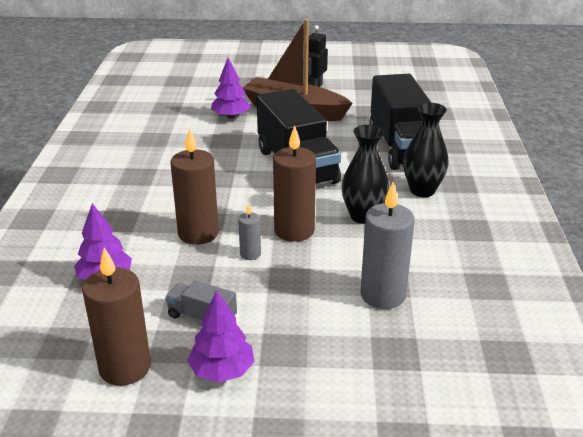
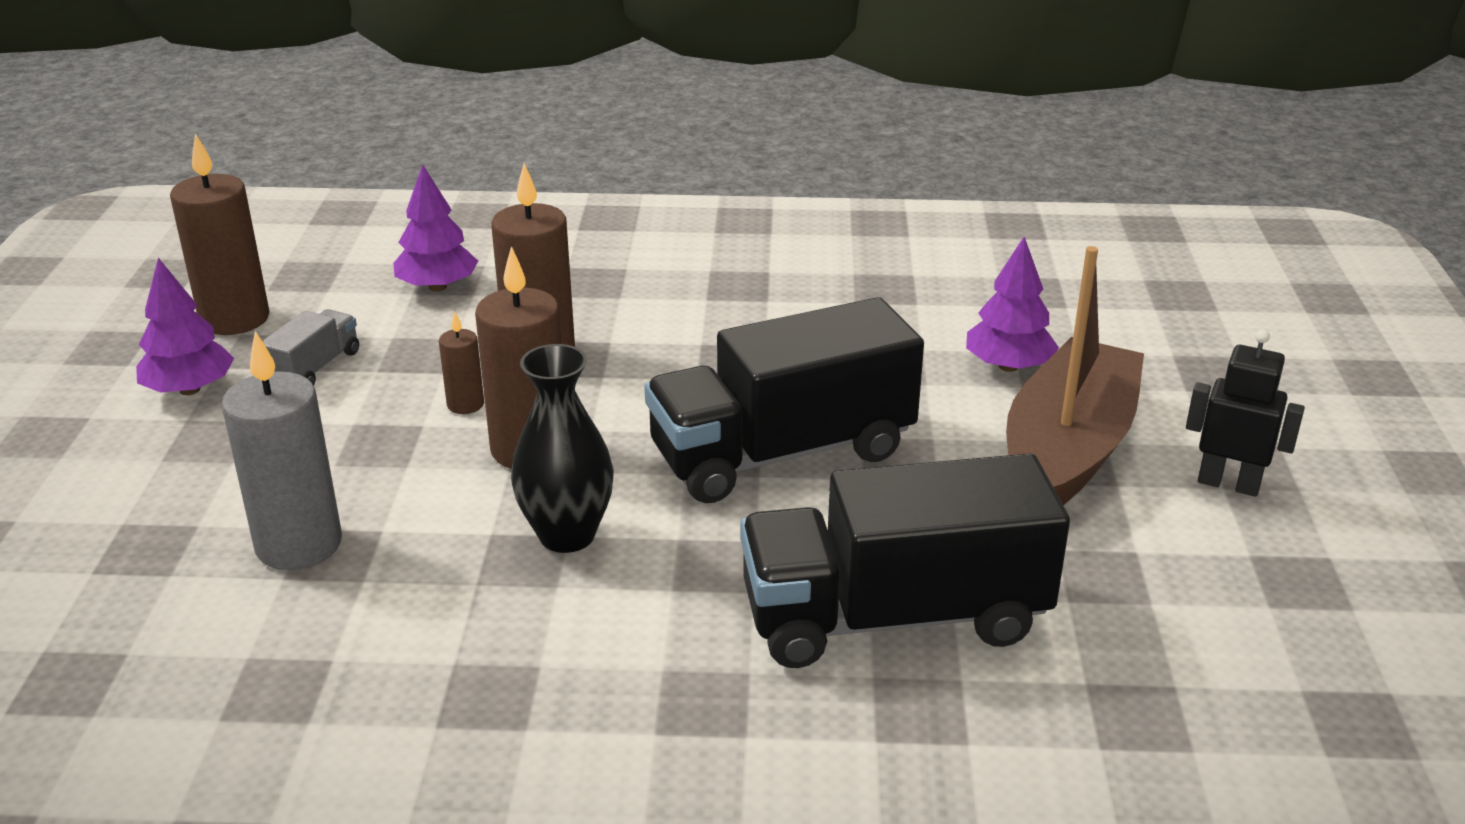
camera: 90 degrees right, 0 degrees up
(250, 254) = (465, 404): grey candle -> brown candle
(422, 191) = (668, 632): black vase -> none

